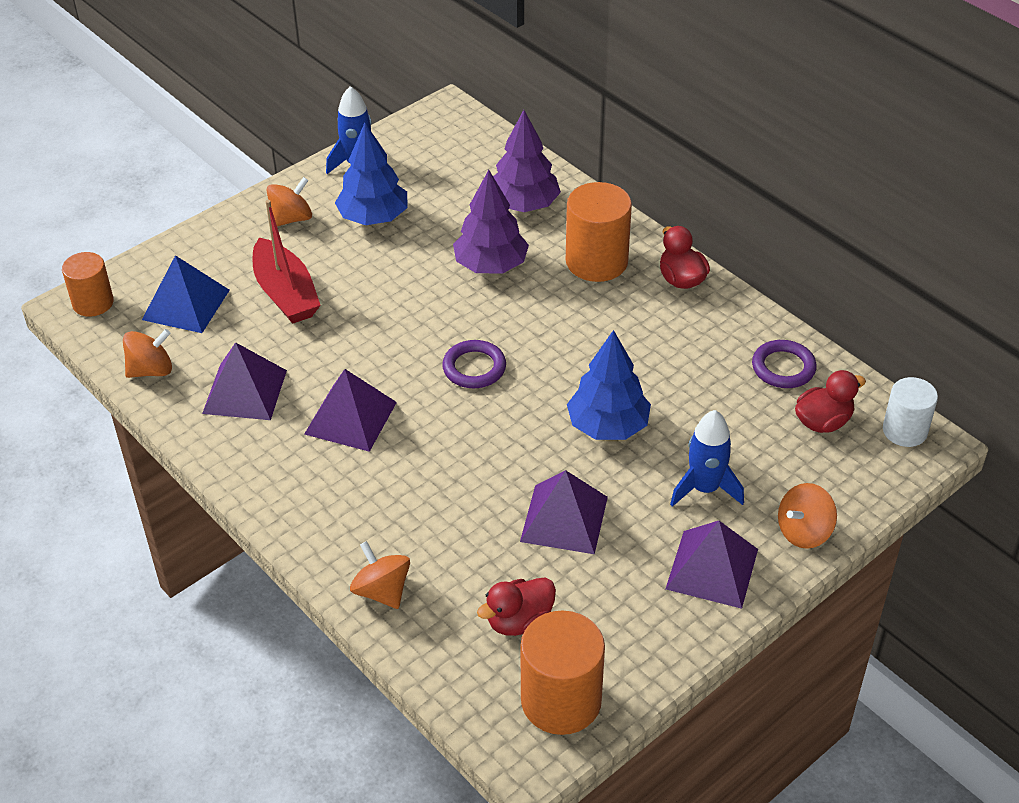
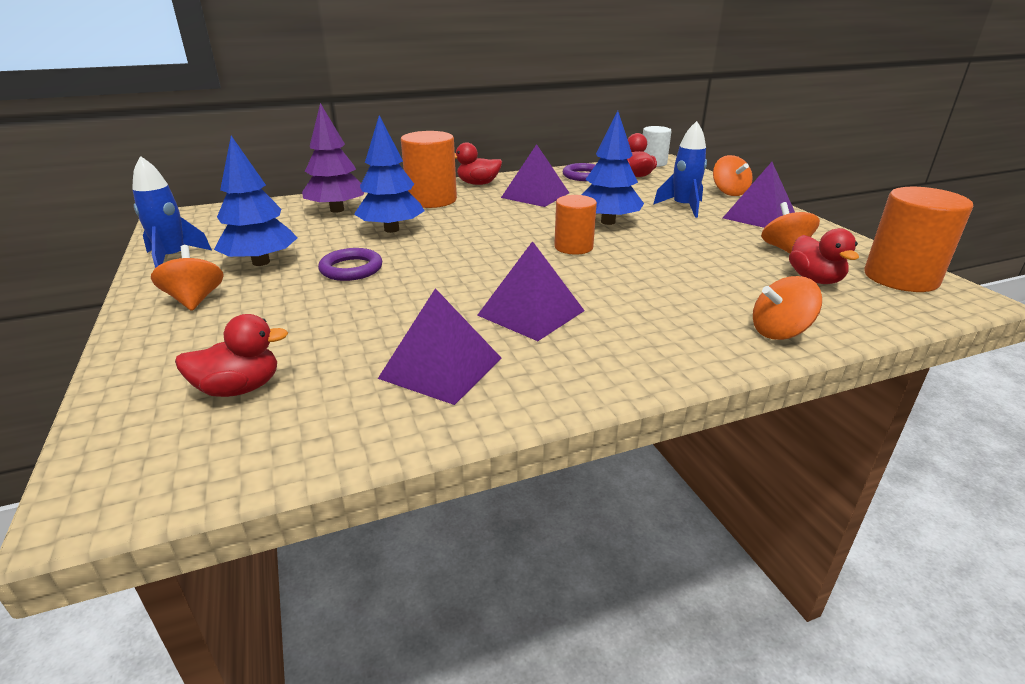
camera: 70 degrees left, 15 degrees down
(93, 303) = (119, 477): orange cylinder -> orange cylinder (573, 247)
(151, 370) = (333, 437): orange spinning top -> orange spinning top (785, 249)
(186, 304) = (239, 388): blue pyramid -> red duck
(285, 293) = (308, 320): red boat -> none
(474, 368) = (508, 252): purple ring -> purple ring (351, 269)
(491, 265) = (392, 229): purple tree -> blue tree
(564, 519) = (701, 248): purple pyramid -> purple pyramid (535, 195)

